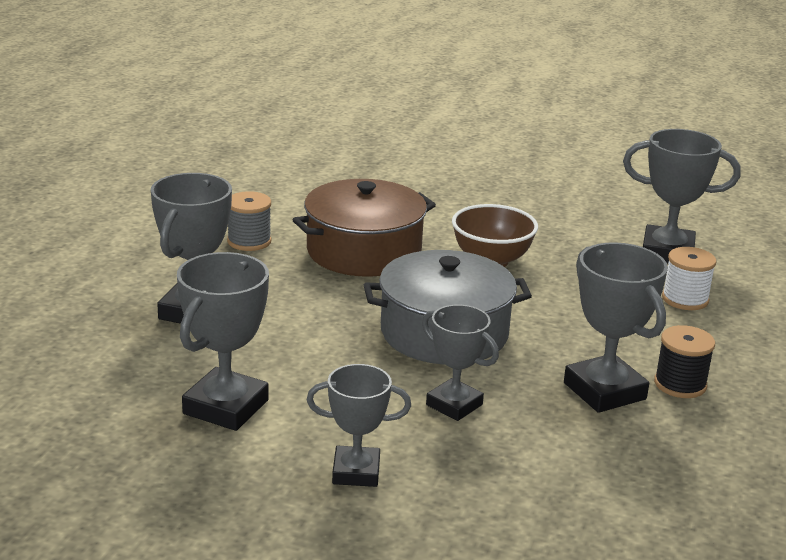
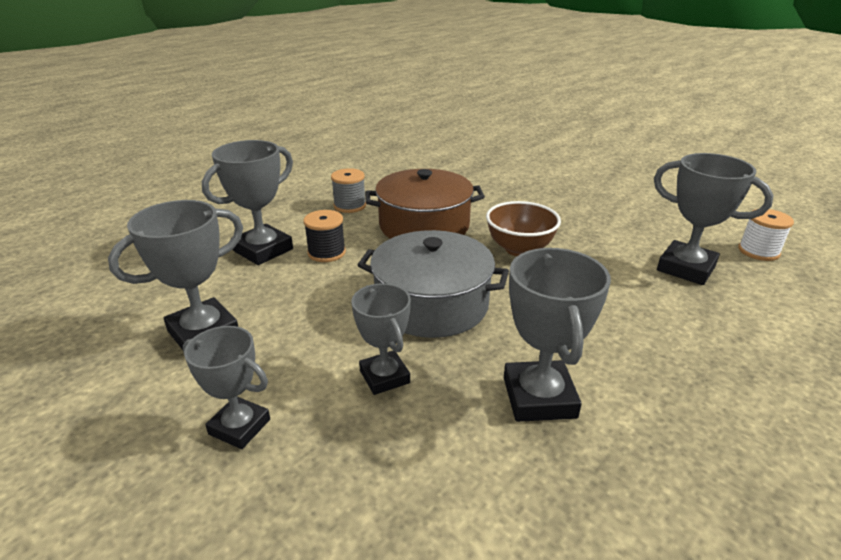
camera: 25 degrees right, 5 degrees up
(680, 384) = (625, 409): black spool -> black spool (326, 253)
(685, 299) = (680, 316): white spool -> white spool (758, 251)

